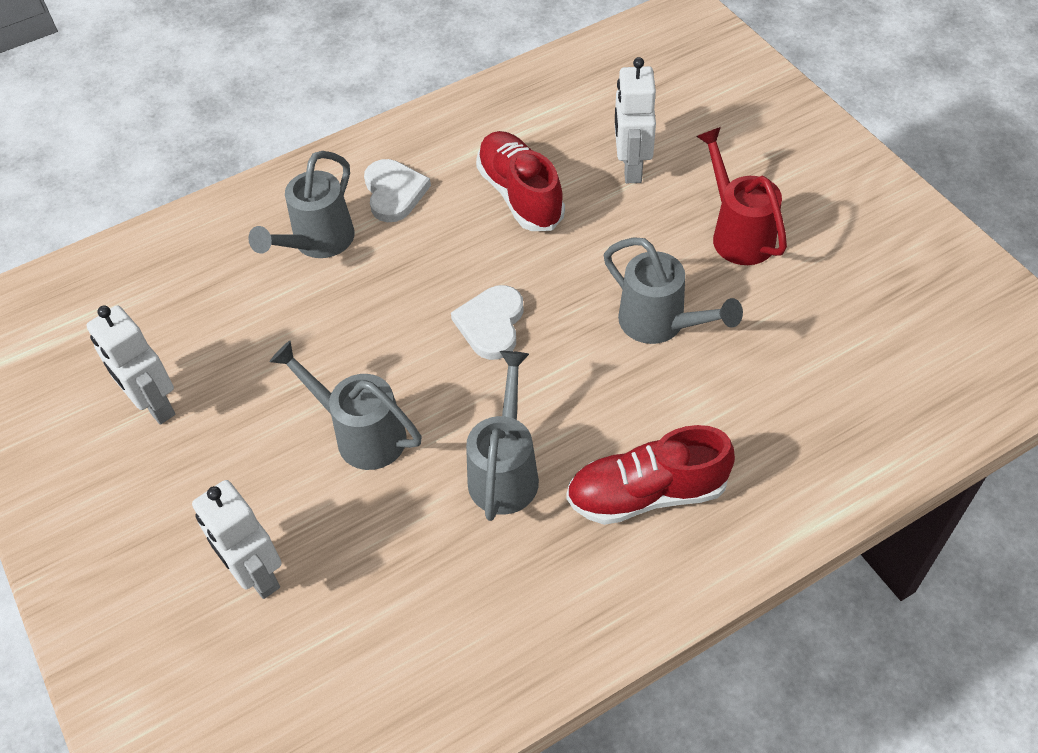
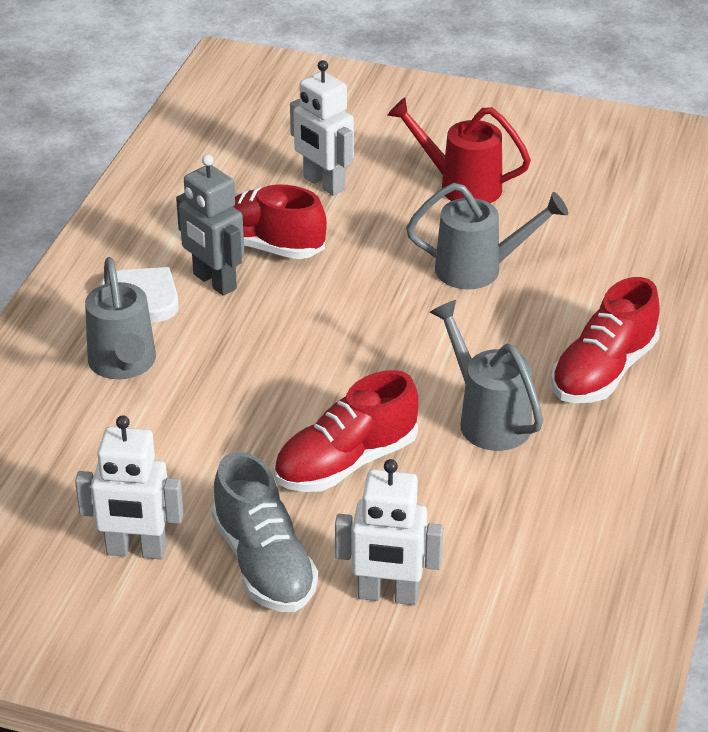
camera: 45 degrees left, 15 degrees down
(214, 479) = (264, 563): none -> grey shoe
(361, 434) = (346, 463): grey watering can -> red shoe
(454, 209) = (214, 282): none -> grey robot
(491, 324) = (351, 338): white heart -> none

